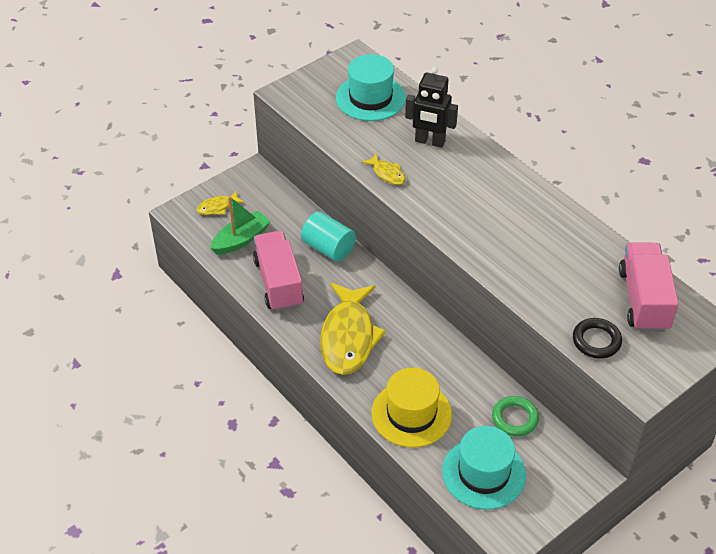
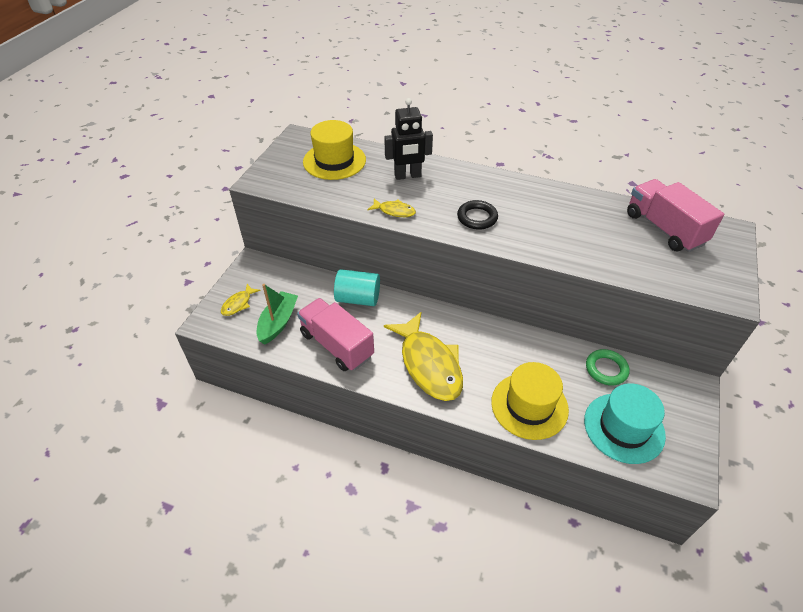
camera: 30 degrees left, 0 degrees up
(370, 98) = (334, 161): turquoise hat -> yellow hat
(596, 341) = (665, 273): black ring -> black ring (477, 218)

